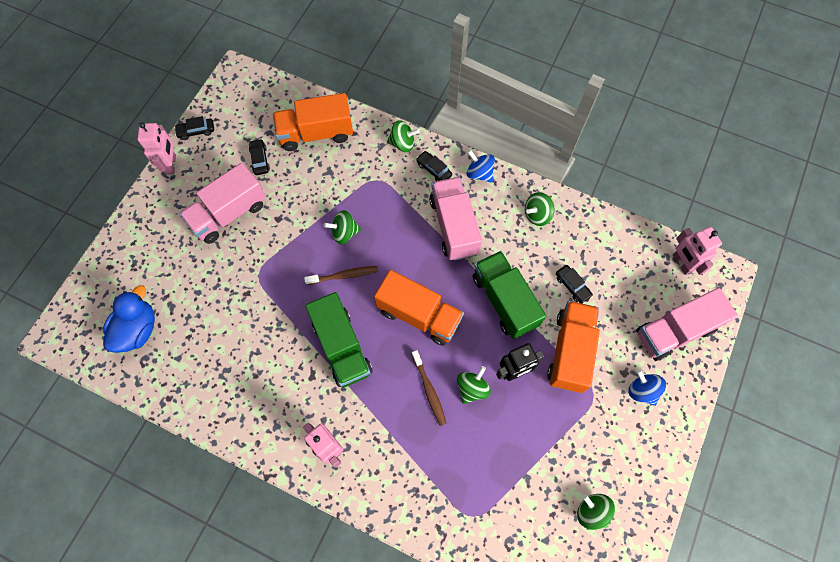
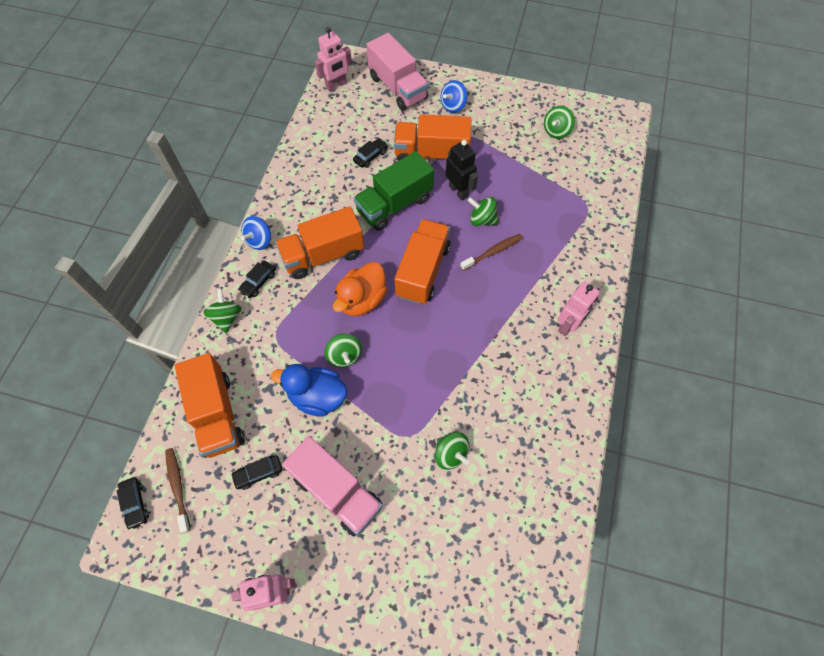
camera: 100 degrees left, 5 degrees down
(138, 329) = (502, 559): blue duck -> blue duck (317, 397)
(196, 131) = (219, 572): black car -> black car (135, 504)
(342, 347) = (470, 333): green truck -> none
(343, 275) = (394, 347): brown toothbrush -> brown toothbrush (178, 488)
(398, 255) = (362, 300): none -> orange duck
(453, 226) = (323, 255): pink truck -> orange truck
(537, 215) = (302, 188): green spinning top -> green spinning top (450, 454)

